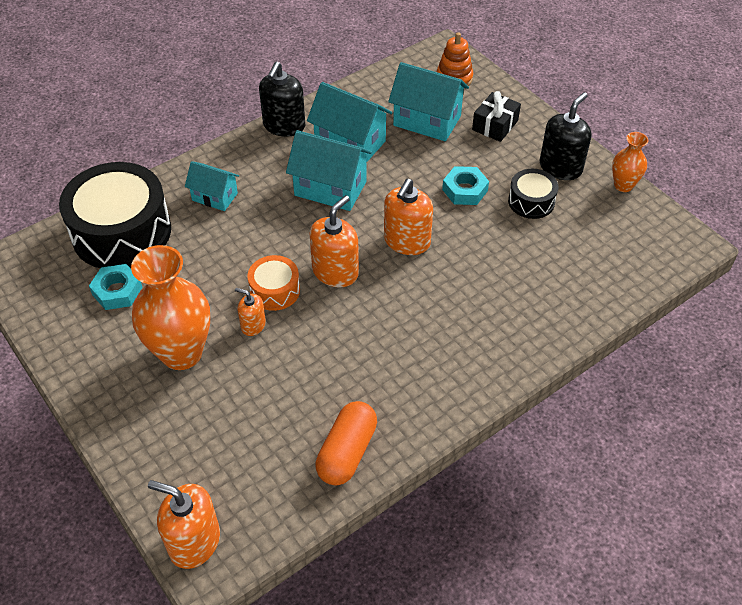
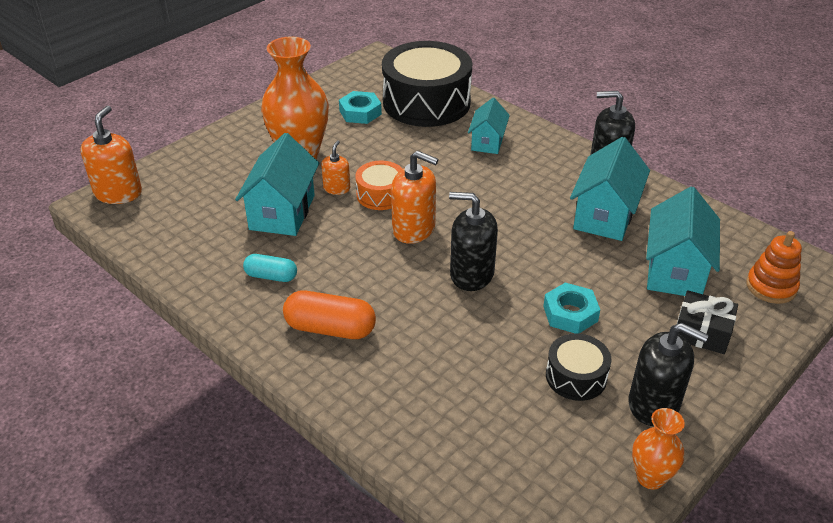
camera: 80 degrees right, 10 degrees down
(330, 188) = (529, 210): turquoise house -> turquoise house (282, 212)
(347, 452) = (200, 263): orange capsule -> orange capsule (330, 328)
(379, 390) = (271, 276): none -> turquoise capsule
(407, 241) = (471, 274): orange soap dispenser -> black soap dispenser

